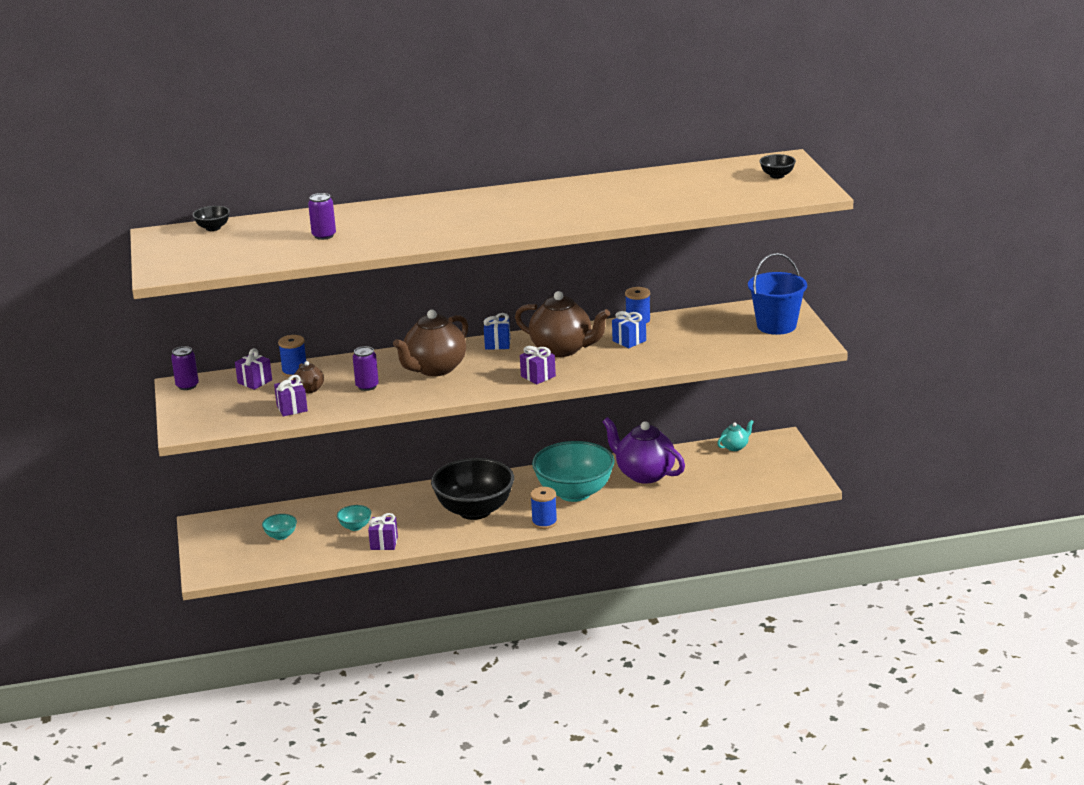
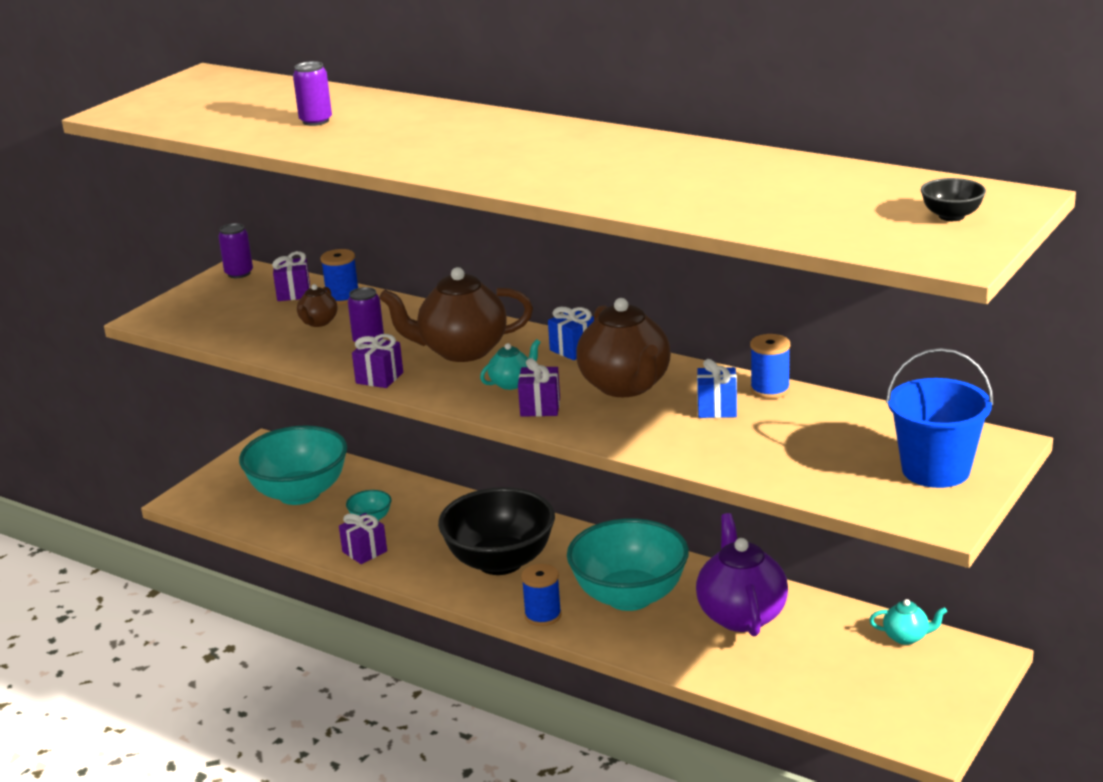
camera: 45 degrees right, 0 degrees up
(213, 228) = (255, 82): black bowl -> none
(281, 536) = (299, 493): turquoise bowl -> turquoise bowl, size x2.42
(292, 408) = (266, 335): purple gift -> purple gift (379, 378)
(498, 372) = (512, 383): none -> turquoise teapot

